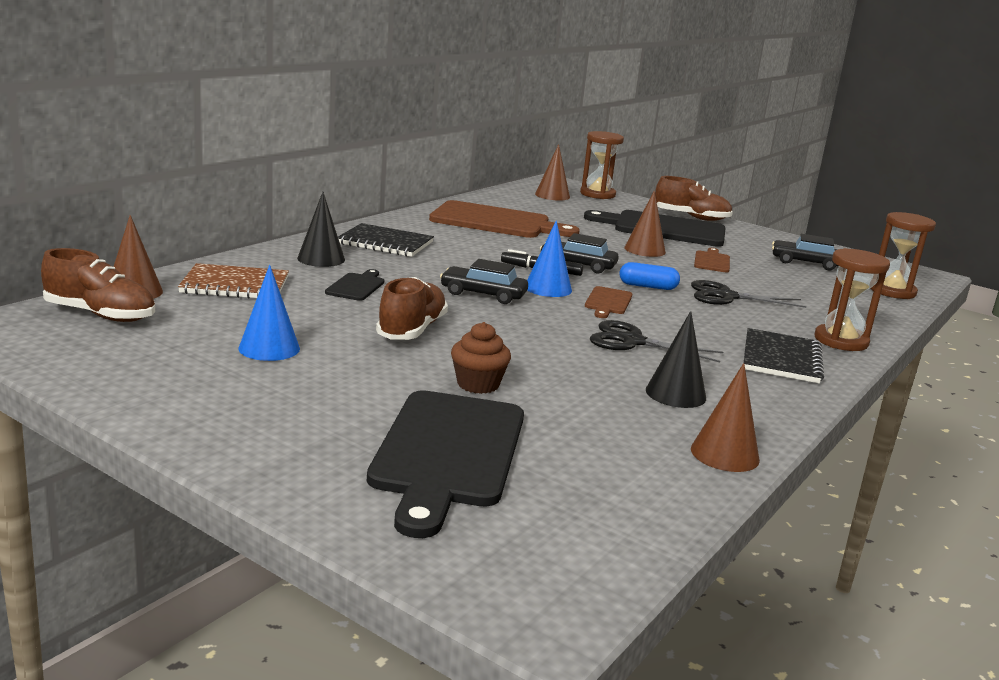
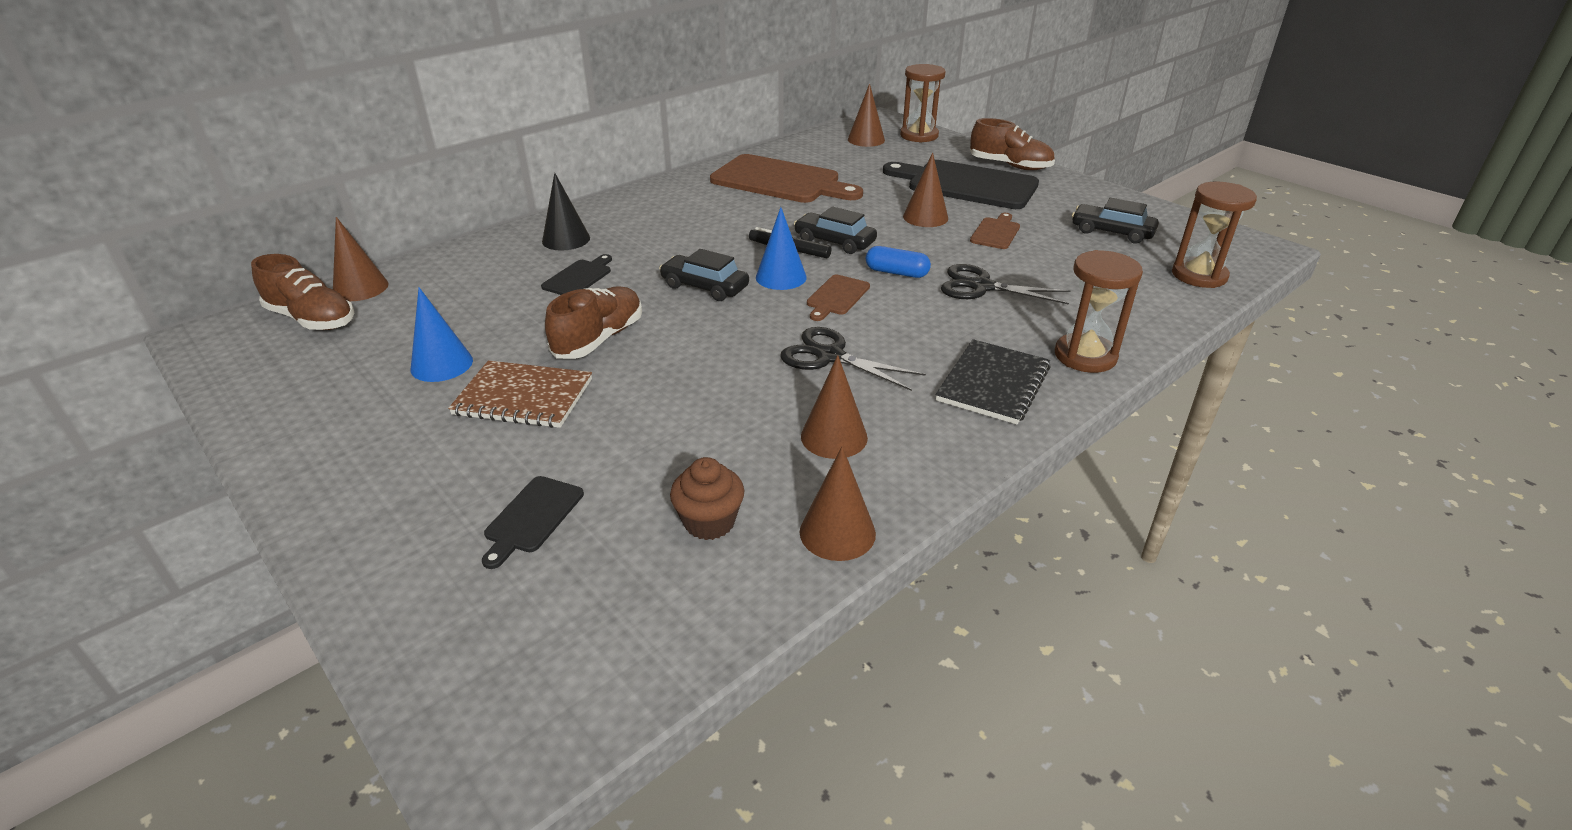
camera: 15 degrees right, 15 degrees up
(235, 285) = (460, 277): brown notebook -> brown notebook (523, 397)
(385, 243) = (645, 215): black notebook -> none
(448, 453) = (532, 517): black cutting board -> black cutting board, size x0.46
(478, 384) = (622, 418): brown cupcake -> brown cupcake (709, 522)
(675, 394) = (834, 437): black cone -> brown cone

